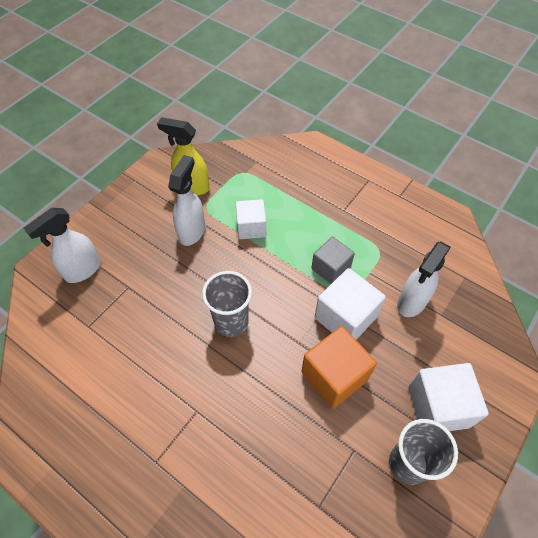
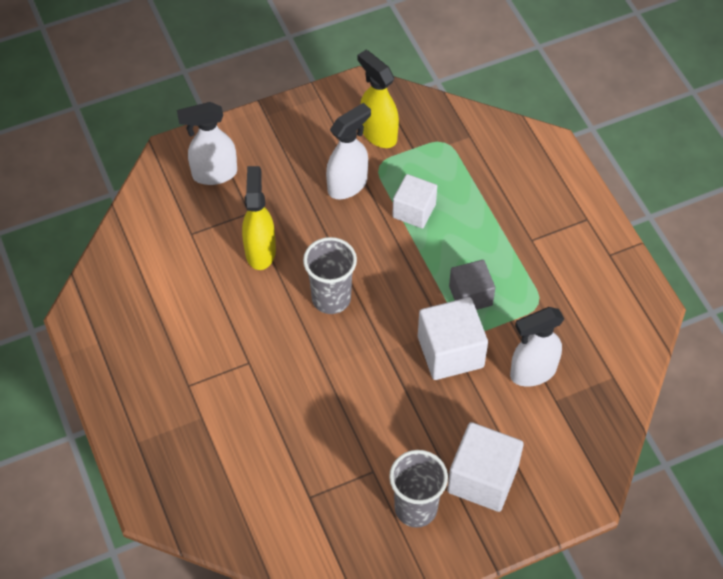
camera: 30 degrees right, 0 degrees up
(153, 312) = (260, 251): none -> yellow spray bottle
(334, 376) = (400, 399): orange cube -> none

